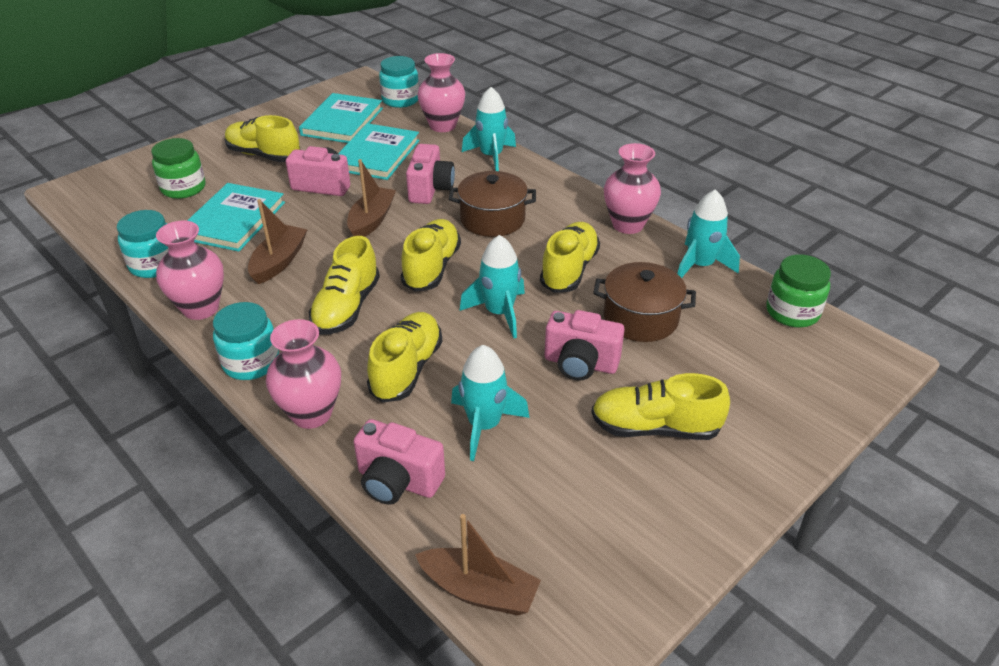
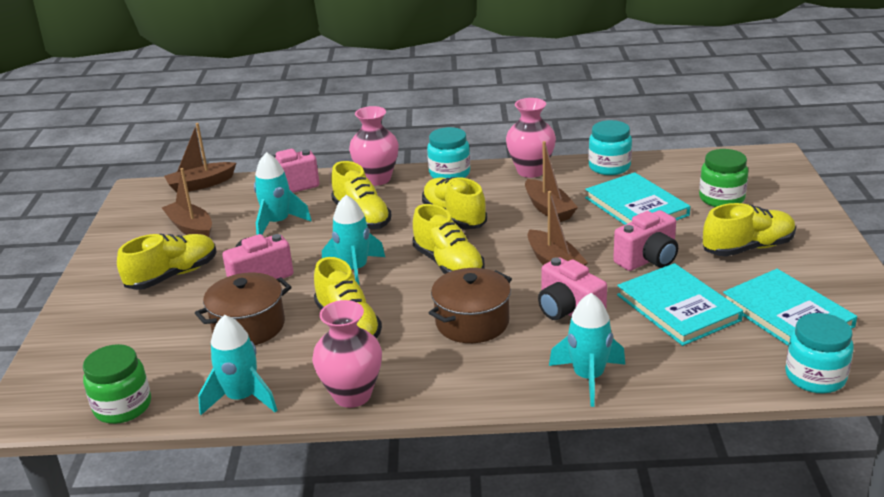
camera: 135 degrees right, 10 degrees down
(442, 126) = (704, 378): pink vase -> none
(575, 495) = (191, 228): none -> brown boat

